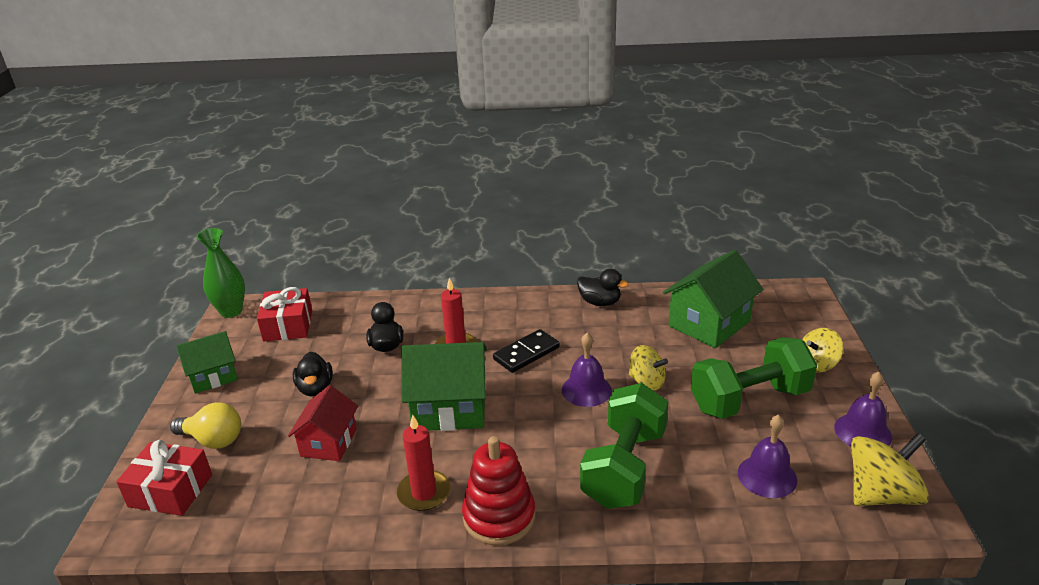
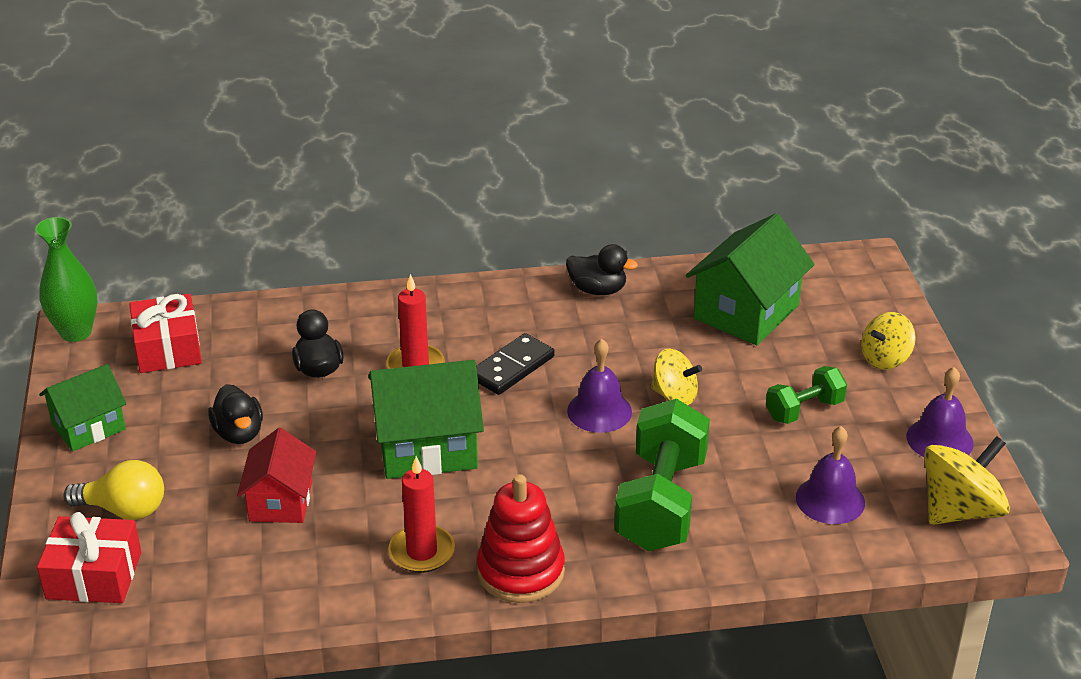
camera: 10 degrees left, 5 degrees up
(749, 400) = (804, 410): green dumbbell -> green dumbbell, size x0.54

